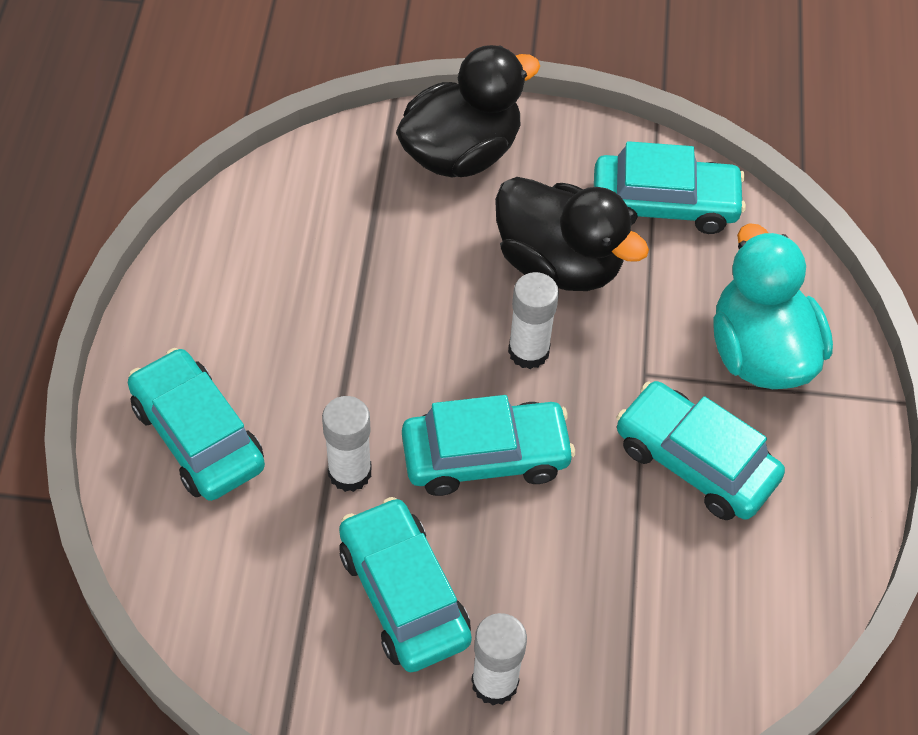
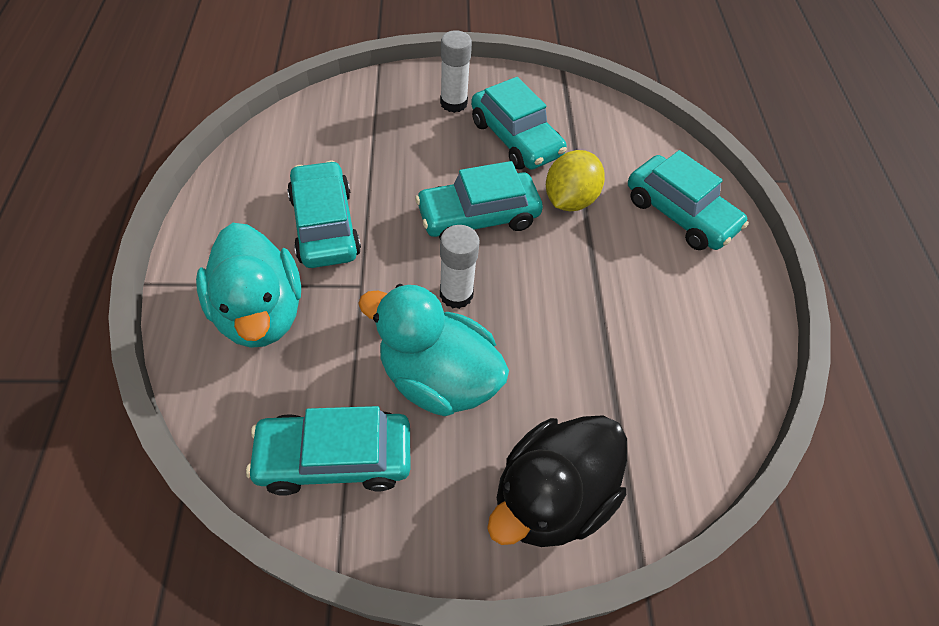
camera: 170 degrees right, 0 degrees up
(350, 472) = (569, 200): white glue stick -> yellow lemon
(559, 263) = (437, 377): black duck -> turquoise duck
(694, 461) = (325, 225): turquoise car -> turquoise car turned 135 degrees counterclockwise

